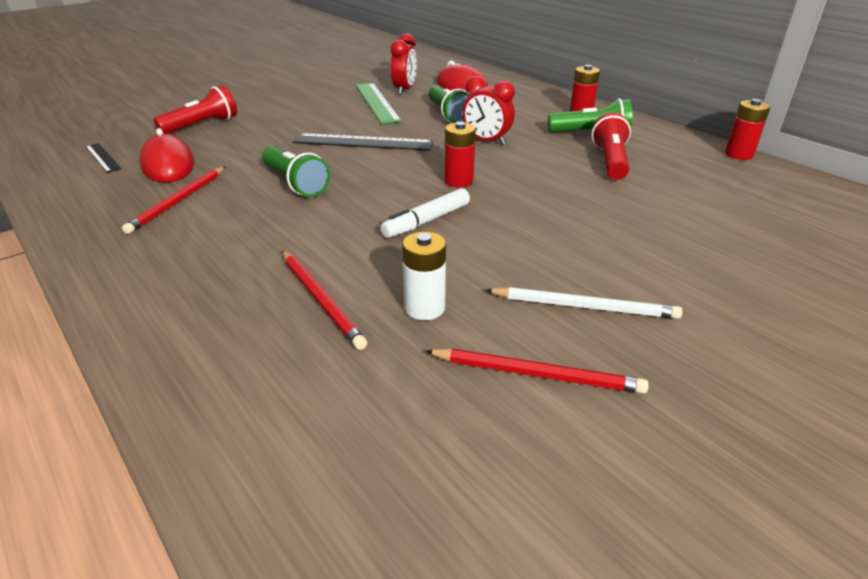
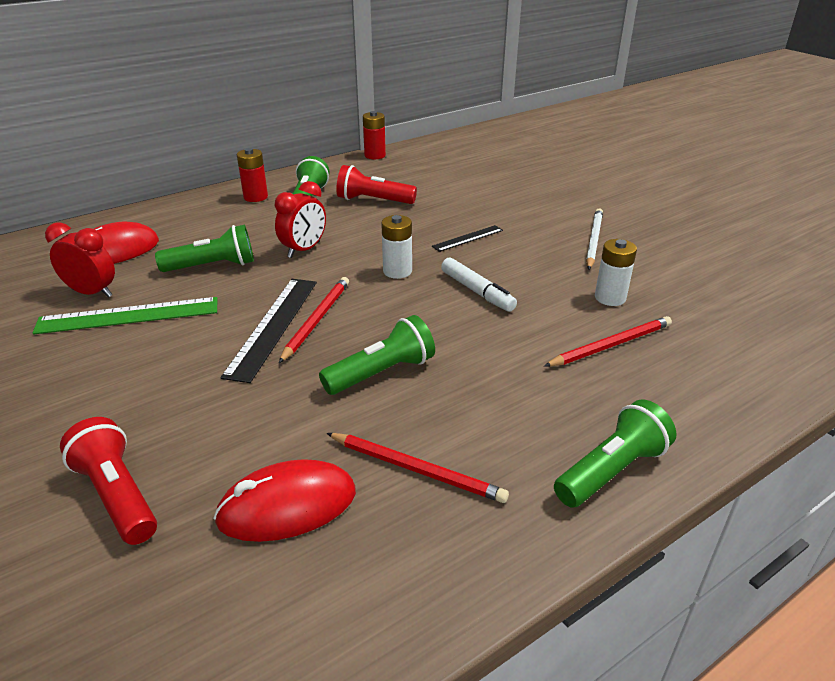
camera: 85 degrees left, 0 degrees up
(102, 157) = (220, 612): black ruler -> black ruler (468, 238)
(131, 284) = (611, 471): none -> green flashlight
(458, 181) = (397, 271): red battery -> white battery
(536, 374) = (667, 264): red pencil -> red pencil (316, 320)

